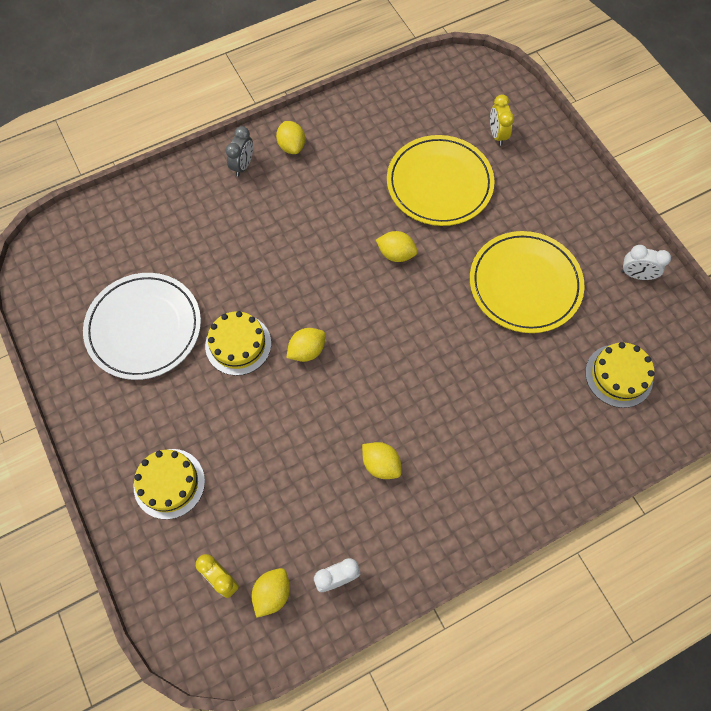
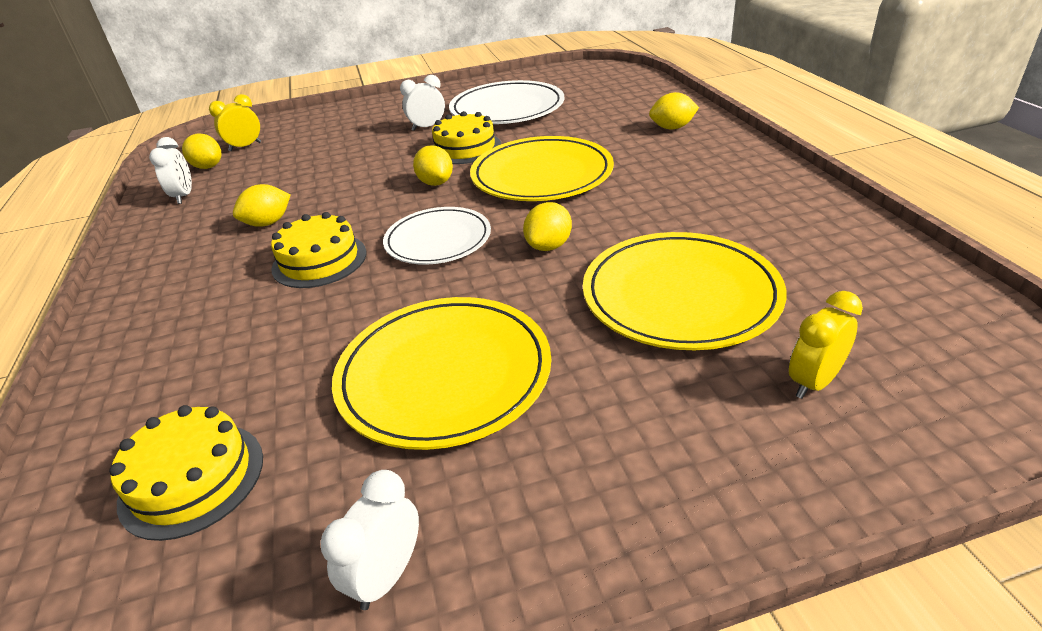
camera: 105 degrees right, 30 degrees down
(169, 483) = (347, 124): yellow cake -> yellow cake (319, 260)
(185, 393) = (427, 127): none -> white clock
(243, 165) = (710, 145): grey clock -> none
(291, 146) = (747, 174): yellow lemon -> yellow lemon (672, 128)
(292, 274) = (542, 175): none -> yellow plate
(395, 324) = (438, 240): none -> white plate
(497, 135) = (813, 382): yellow clock -> yellow clock turned 45 degrees counterclockwise

